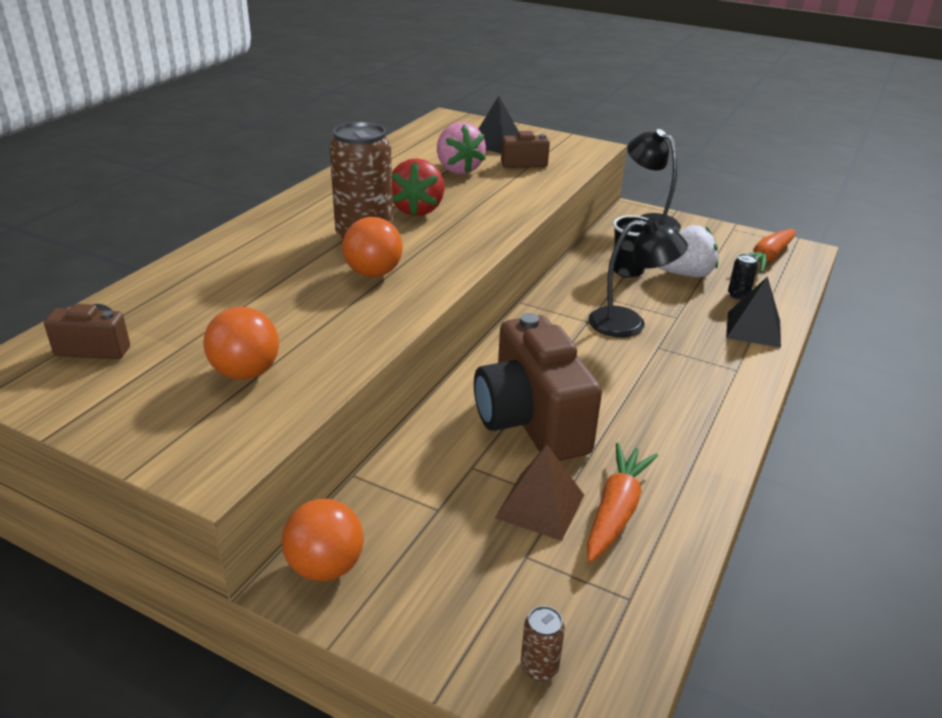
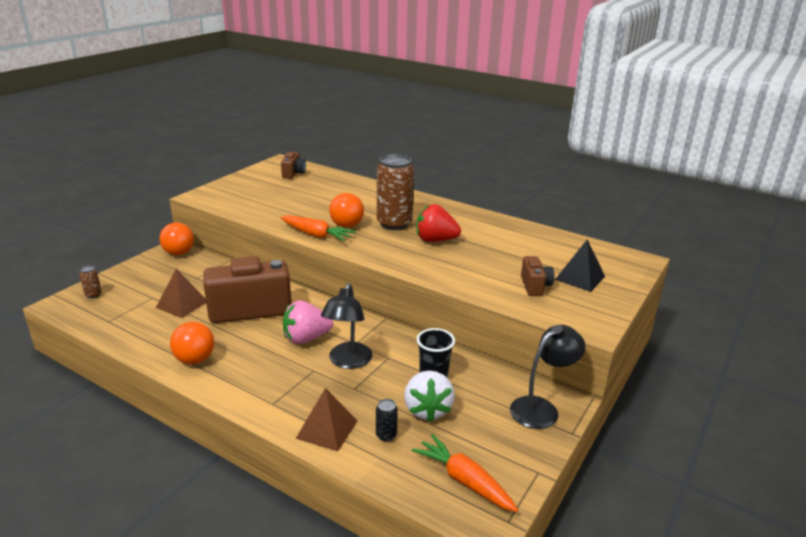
camera: 95 degrees right, 5 degrees down
(246, 372) = (260, 199): orange ball -> orange ball (195, 359)
(458, 169) = (512, 258): pink strawberry -> pink strawberry (306, 338)
(616, 510) = (164, 326): orange carrot -> orange carrot (316, 235)
(753, 329) = (327, 429): black pyramid -> brown pyramid

